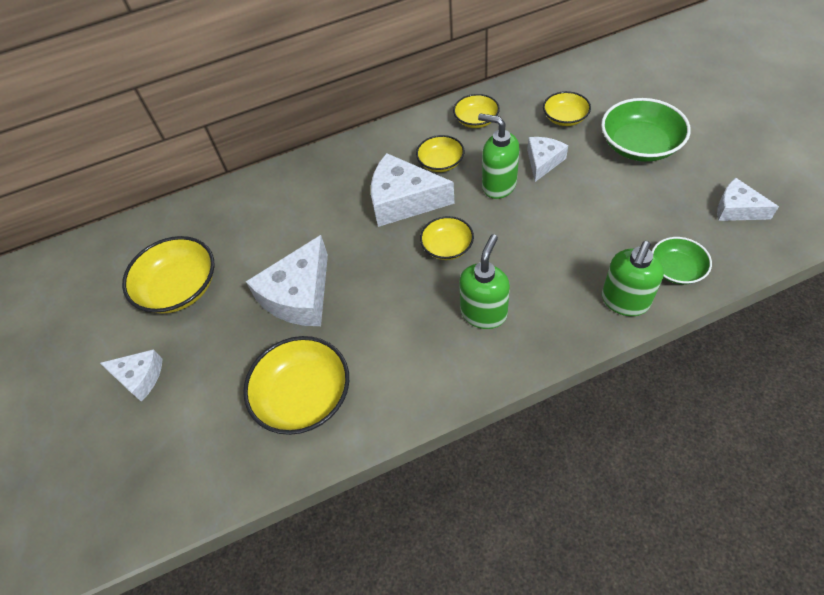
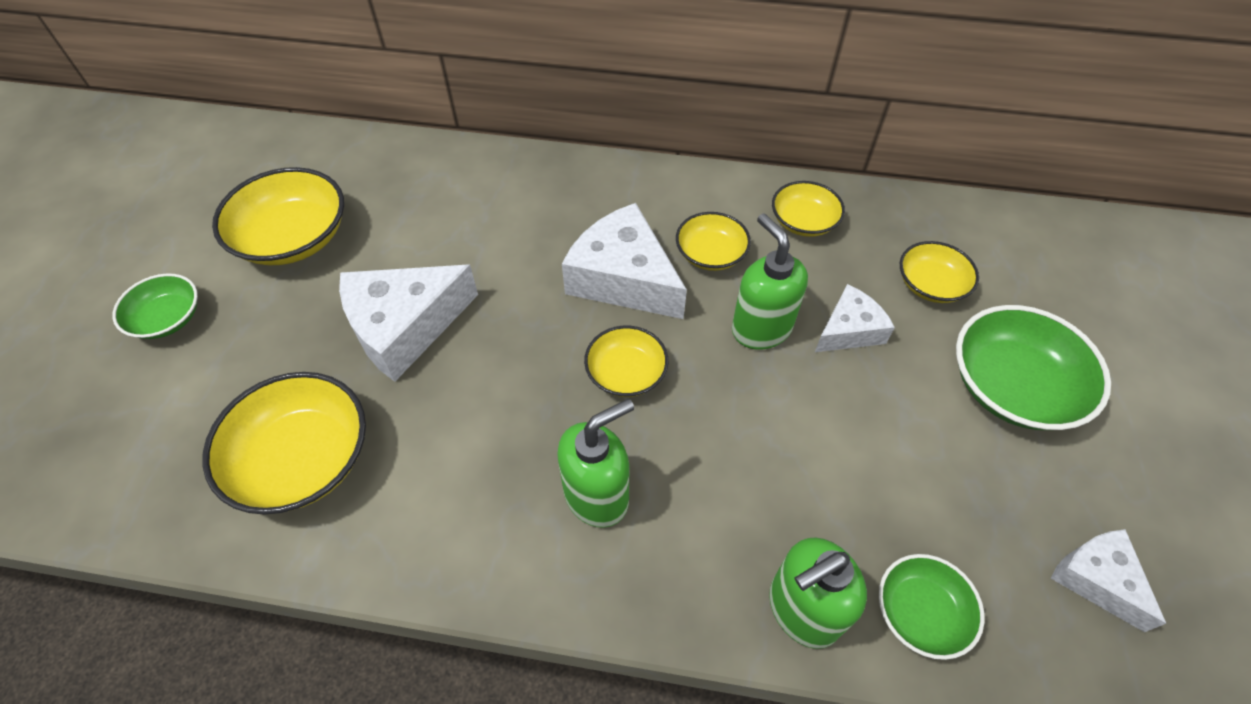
camera: 25 degrees right, 0 degrees up
(140, 377) = (167, 318): white cheese -> green bowl

